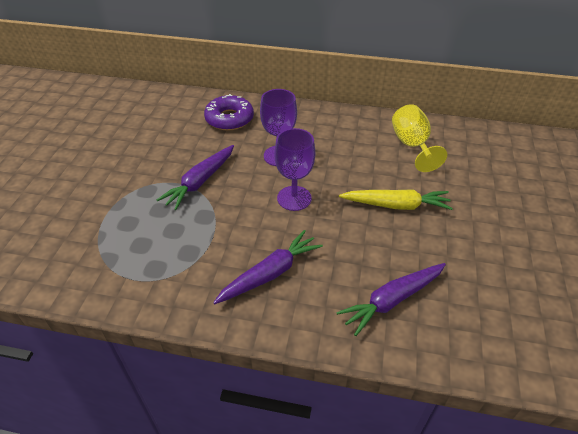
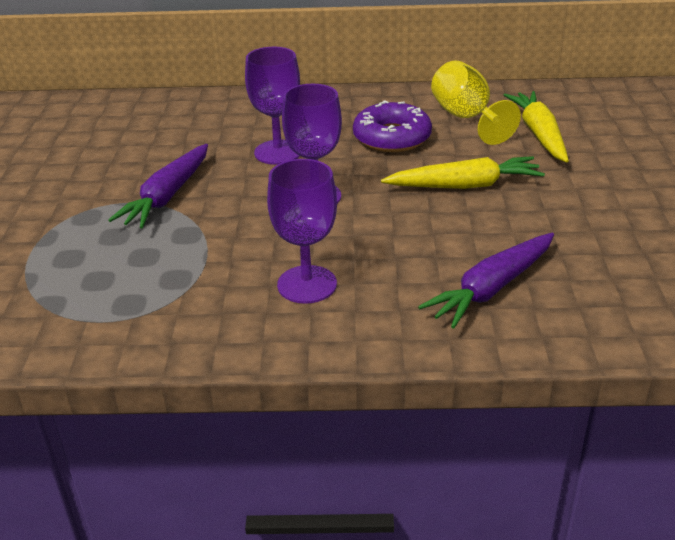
camera: 10 degrees left, 10 degrees down
(229, 119) = (189, 119): purple donut -> purple donut (392, 137)
(270, 273) = (307, 284): purple carrot -> purple goblet
(458, 167) = (539, 134): none -> yellow carrot

